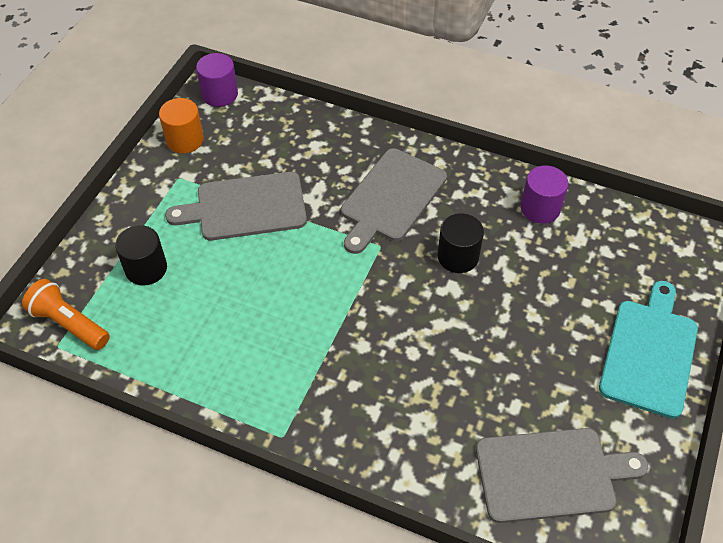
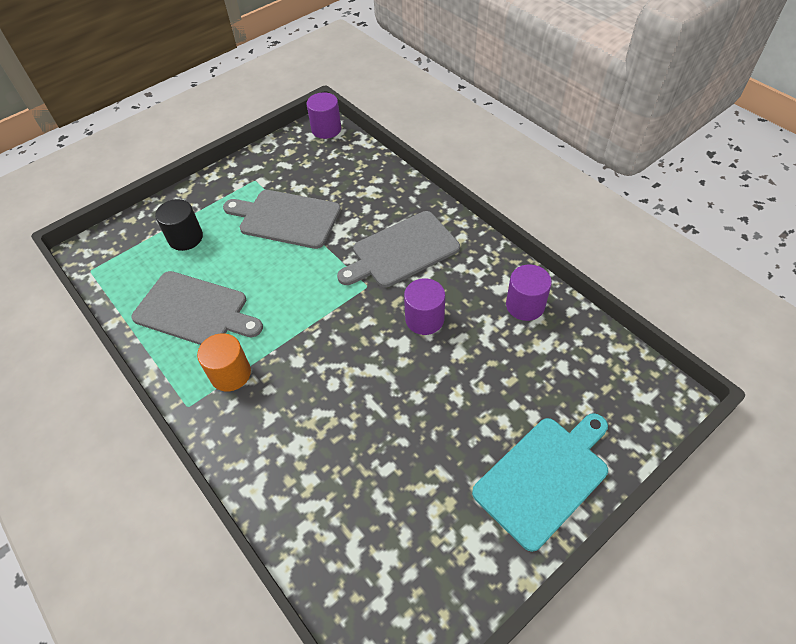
camera: 30 degrees right, 0 degrees up
(69, 324) = (109, 257): orange flashlight -> none
(185, 140) = (278, 154): orange cylinder -> orange cylinder (230, 374)
(458, 256) = (424, 319): black cylinder -> purple cylinder
(551, 474) = (377, 545): grey cutting board -> grey cutting board (195, 310)

